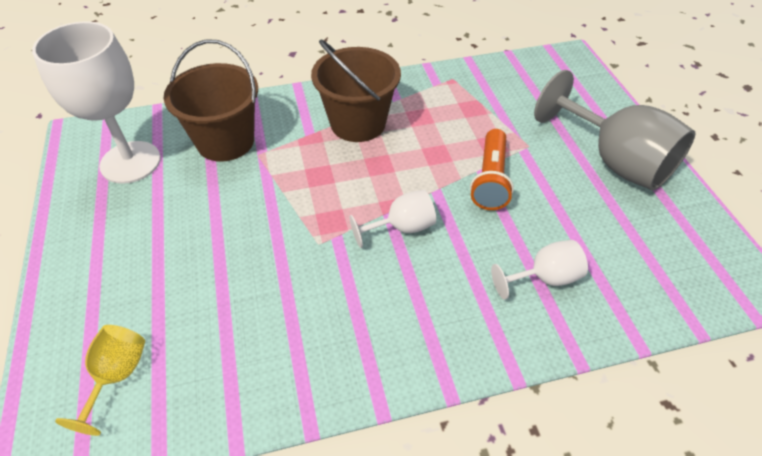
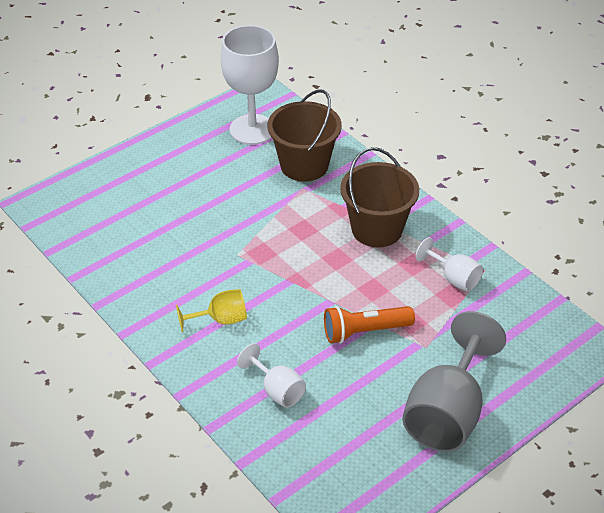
camera: 65 degrees right, 5 degrees down
(117, 376) = (92, 208): yellow goblet -> yellow goblet (221, 319)
(402, 228) = (278, 293): white goblet -> white goblet (454, 278)

